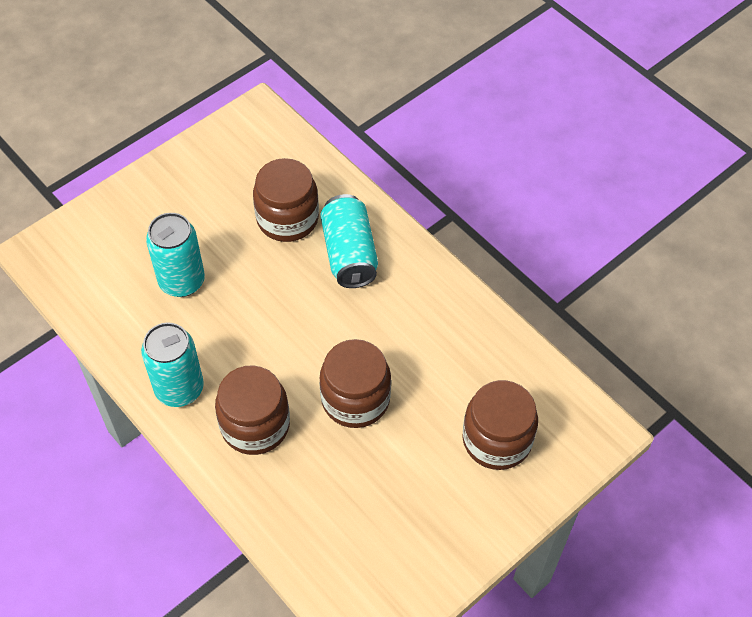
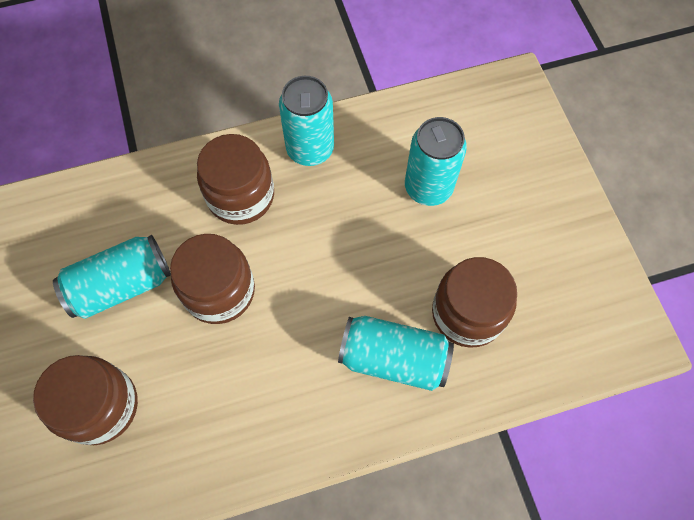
camera: 115 degrees right, 10 degrees up
(389, 481) = (121, 285): none -> turquoise can

